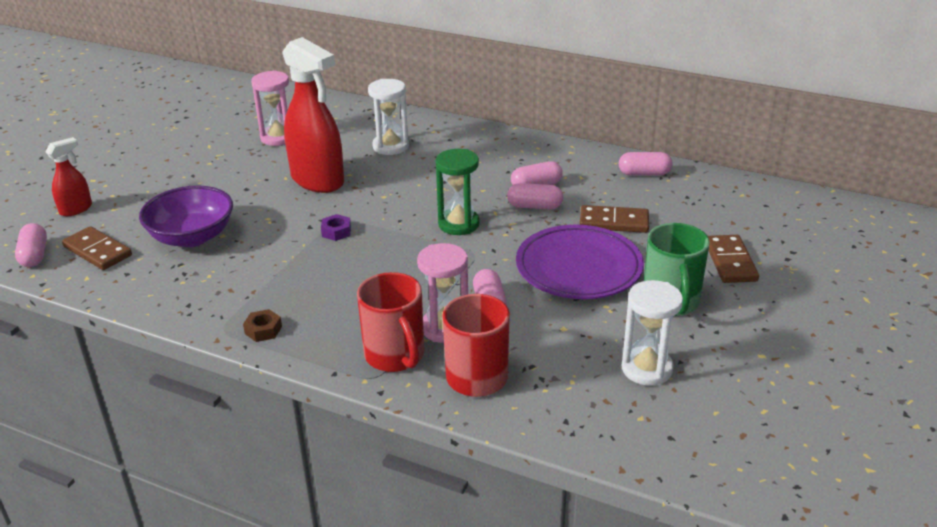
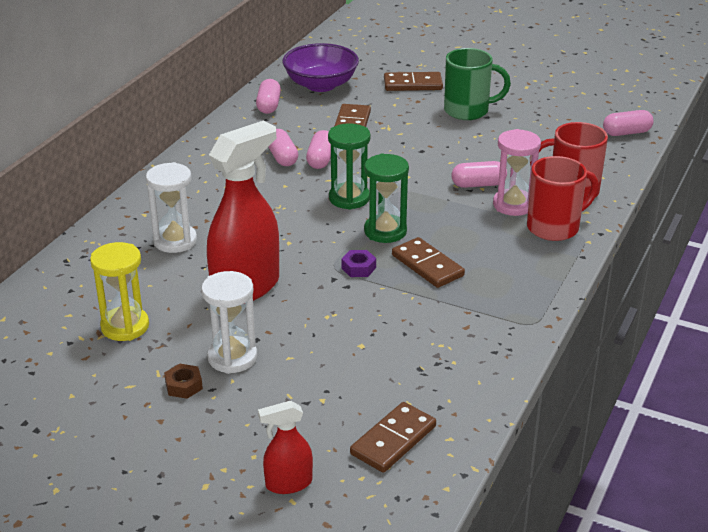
camera: 90 degrees left, 0 degrees up
(34, 255) = (402, 497): pink capsule -> pink capsule (626, 133)
(76, 209) = (288, 483): red spray bottle -> red spray bottle turned 60 degrees counterclockwise
(192, 237) = (364, 367): purple bowl -> purple bowl (321, 85)
(263, 330) = (530, 299): brown nut -> brown nut (183, 386)
(278, 138) = (125, 326): pink hourglass -> yellow hourglass
(333, 269) = (427, 265): none -> brown domino
(397, 245) = (385, 231): none -> green hourglass
(578, 268) = (422, 144): purple plate -> none
(647, 369) = (549, 126): white hourglass -> white hourglass (232, 357)

